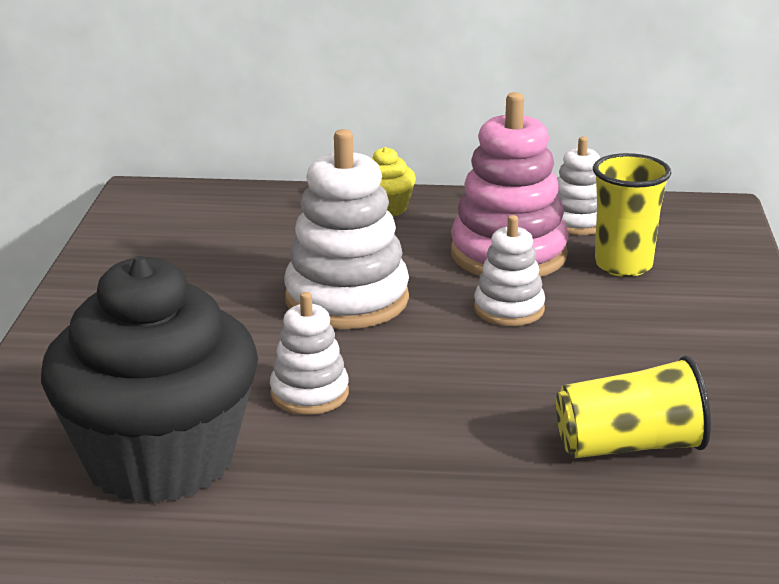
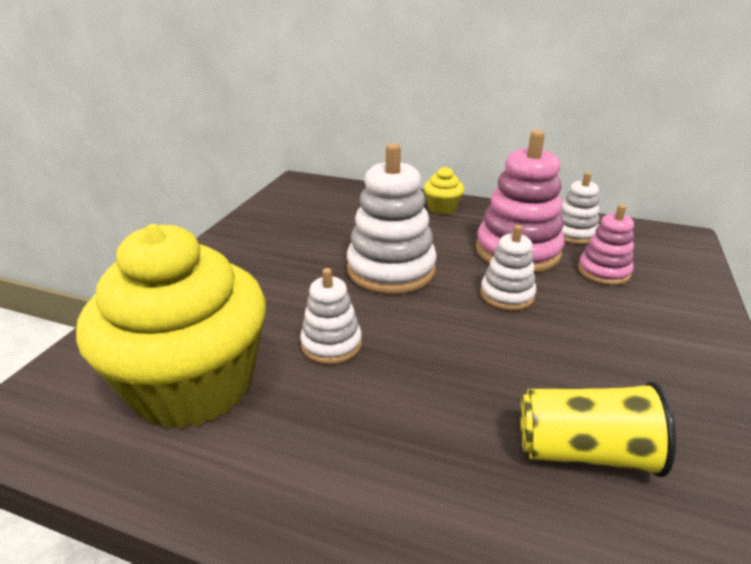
camera: 15 degrees right, 5 degrees up
(160, 459) = (194, 384): black cupcake -> yellow cupcake
(623, 265) = (603, 271): yellow cup -> pink stacking toy

